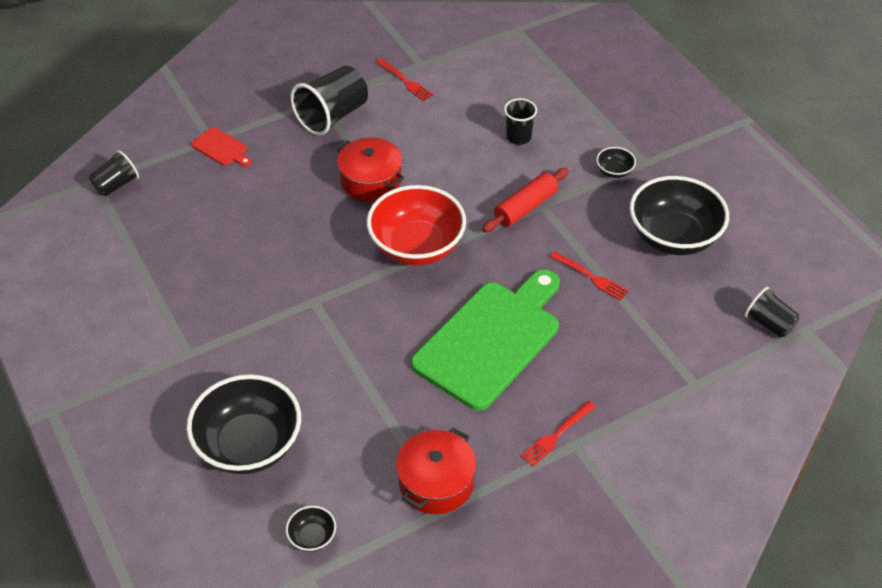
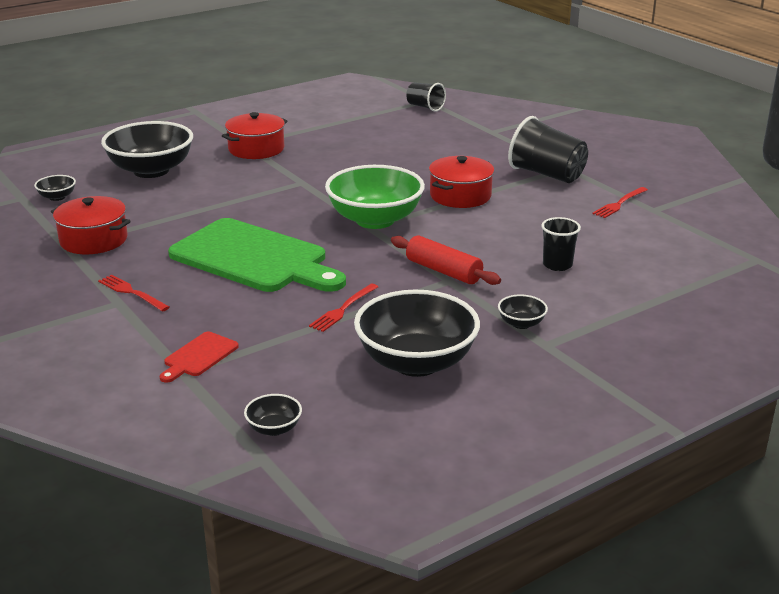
camera: 85 degrees right, 20 degrees down
(206, 342) = (256, 149): none -> red pot
(221, 148) = (482, 136): red cutting board -> red cutting board (199, 356)
(417, 246) = (375, 220): red bowl -> green bowl
(769, 323) = (274, 428): black cup -> black bowl

